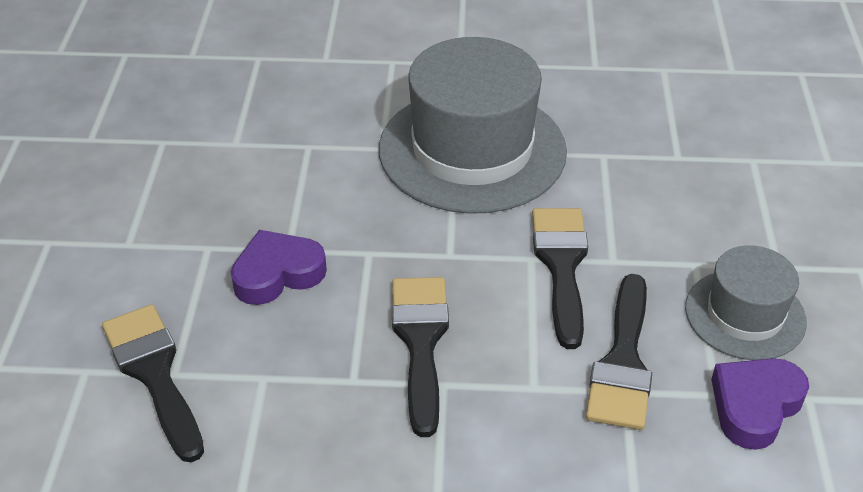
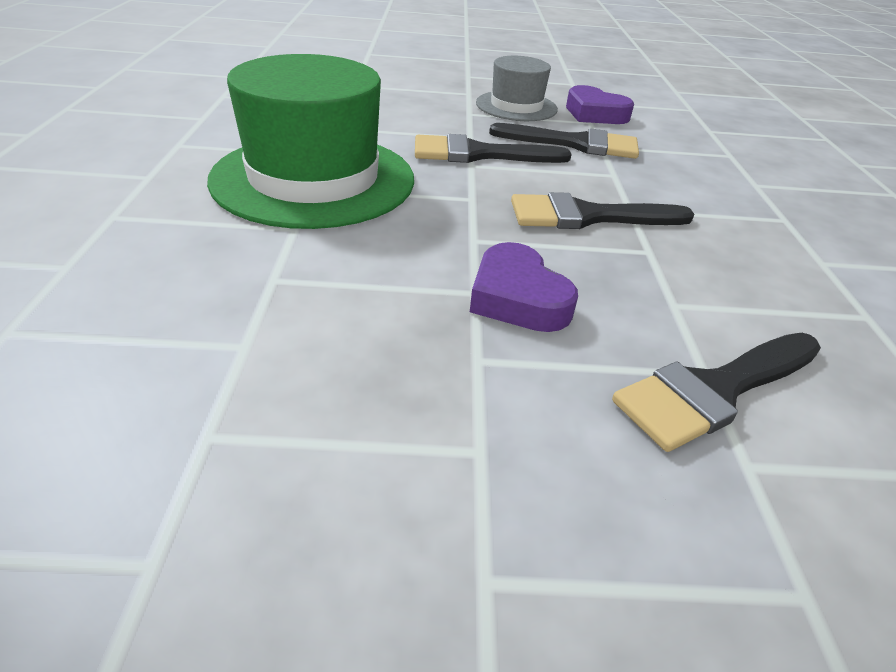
camera: 95 degrees left, 5 degrees down
(472, 150) = (314, 179): grey hat -> green hat

